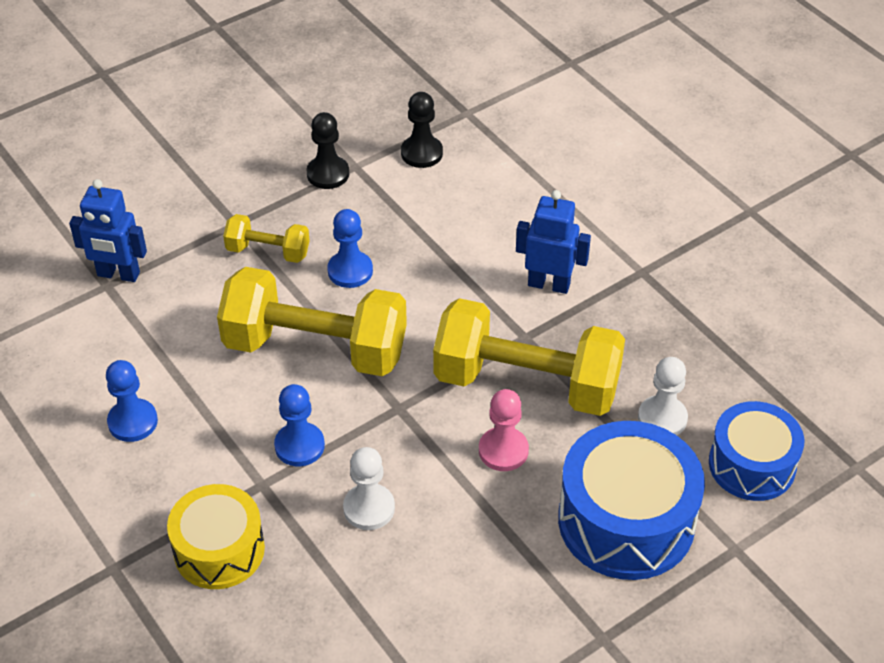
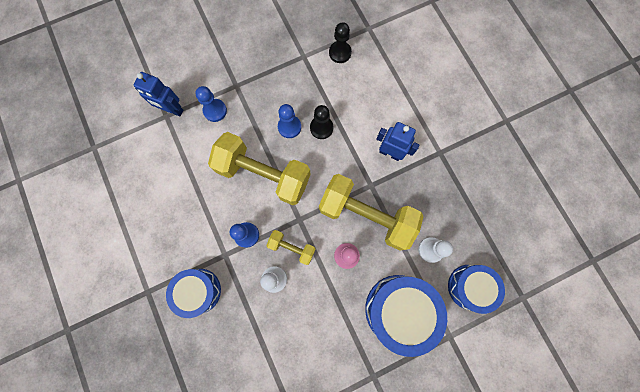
camera: 10 degrees right, 30 degrees up
(133, 422) = (167, 205): blue pawn -> blue pawn (215, 111)
(219, 550) = (198, 291): yellow drum -> blue drum
(268, 251) = (250, 107): yellow dumbbell -> yellow dumbbell (292, 247)
(328, 174) = (288, 59): black pawn -> black pawn (321, 128)

